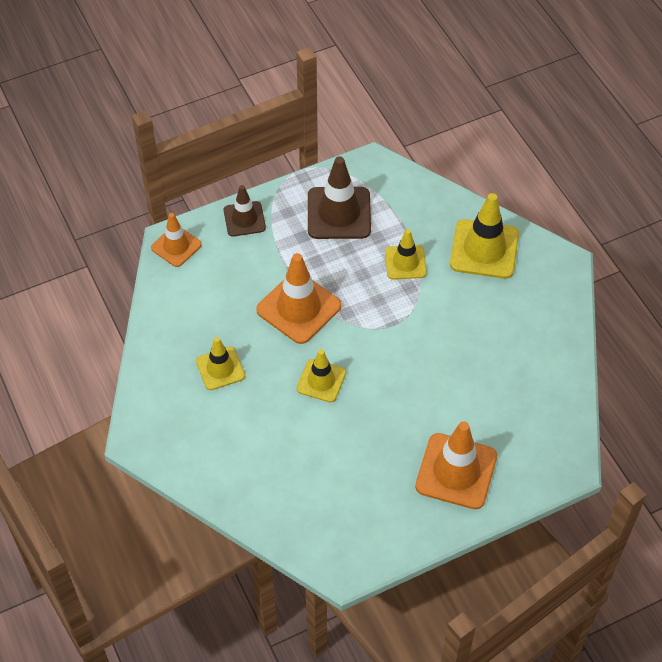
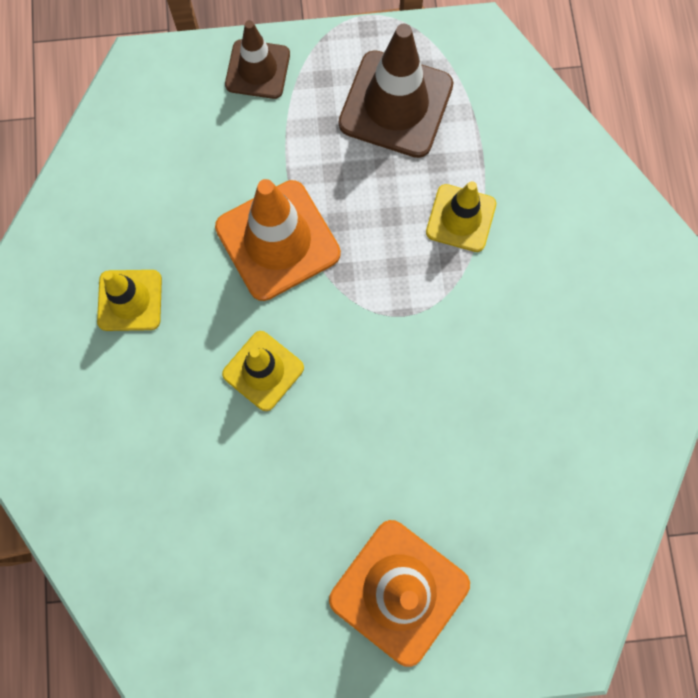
camera: 20 degrees right, 20 degrees up
(176, 246) = (145, 82): orange traffic cone -> none
(484, 249) = (586, 235): yellow traffic cone -> none

